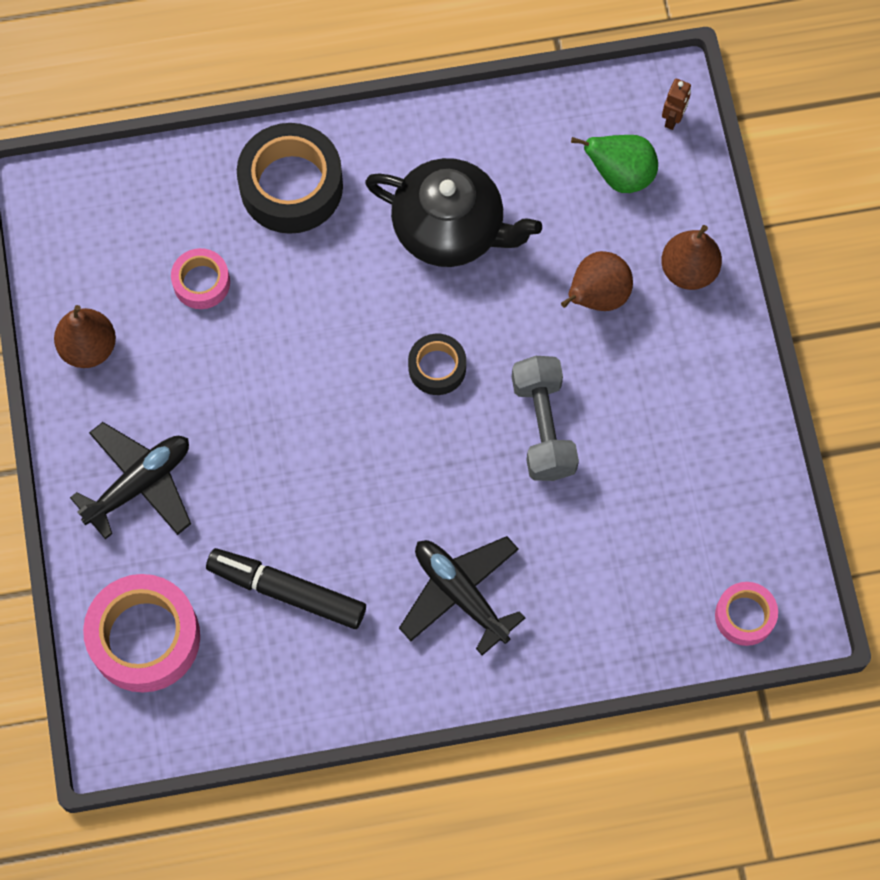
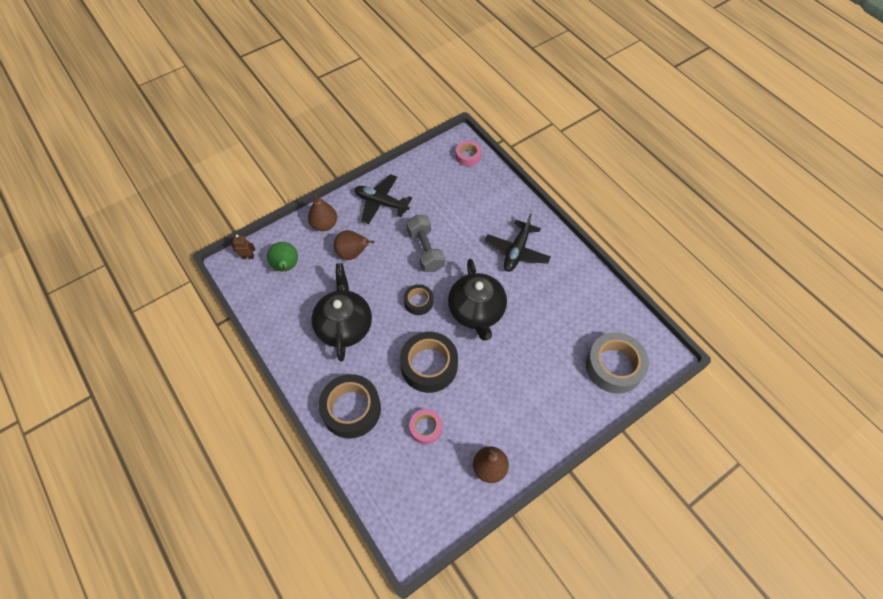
camera: 115 degrees left, 10 degrees down
(139, 484) = (545, 405): black plane -> black plane (381, 203)
(144, 637) = (614, 366): pink tape -> grey tape
(287, 591) = (556, 317): black marker -> none
(305, 333) = (429, 365): none -> black tape
(368, 457) = (476, 311): none -> black teapot
(543, 427) = (425, 250): grey dumbbell -> grey dumbbell turned 75 degrees counterclockwise

